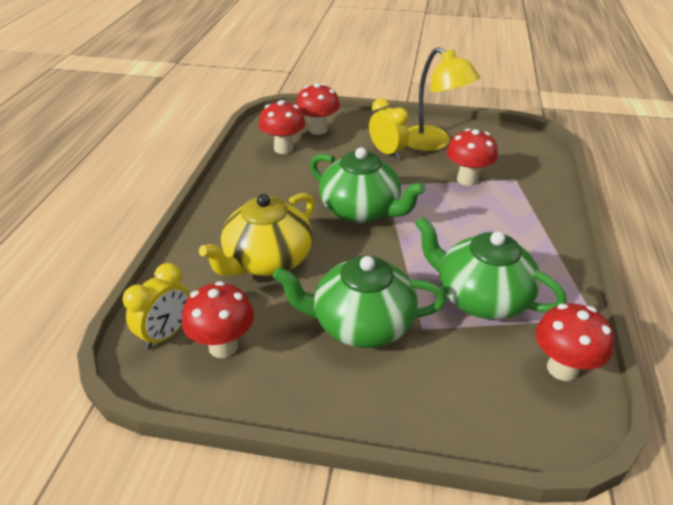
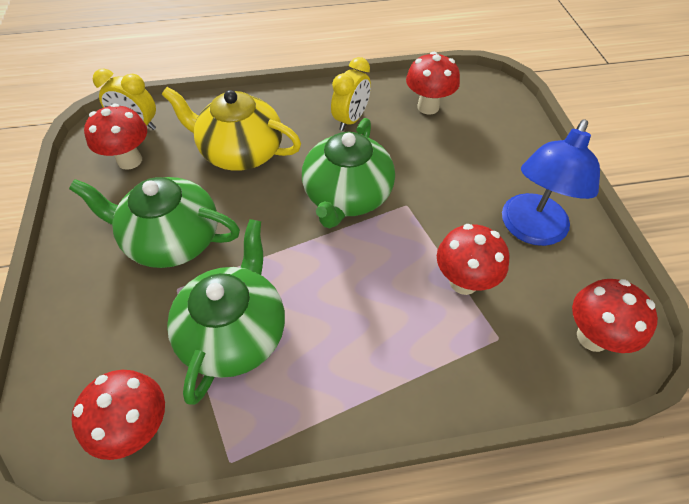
camera: 70 degrees right, 15 degrees up
(318, 130) = (484, 121): red mushroom -> red mushroom (592, 337)
(361, 324) = (172, 240): green teapot -> green teapot turned 60 degrees counterclockwise
(387, 153) = (476, 190): yellow clock -> yellow clock (351, 120)
(433, 143) = (530, 230): yellow lamp -> blue lamp

